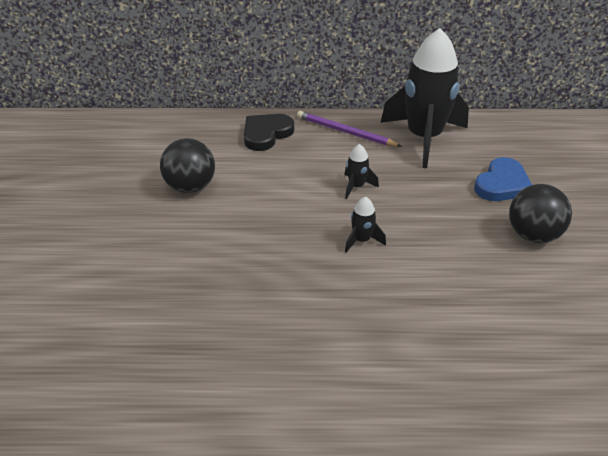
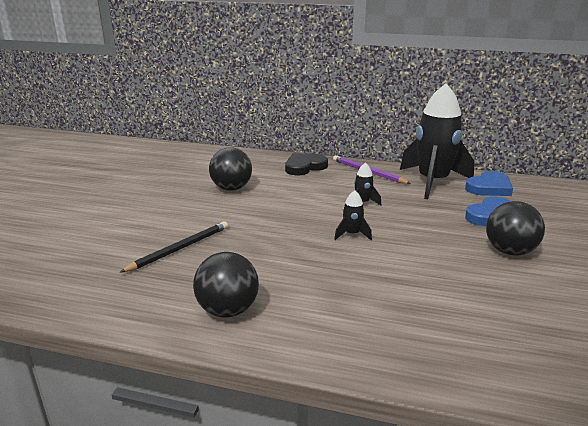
camera: 15 degrees right, 15 degrees down
(170, 301) = (179, 249): none -> black pencil
(267, 384) = (228, 310): none -> black ball
(487, 138) = (489, 187): none -> blue heart

